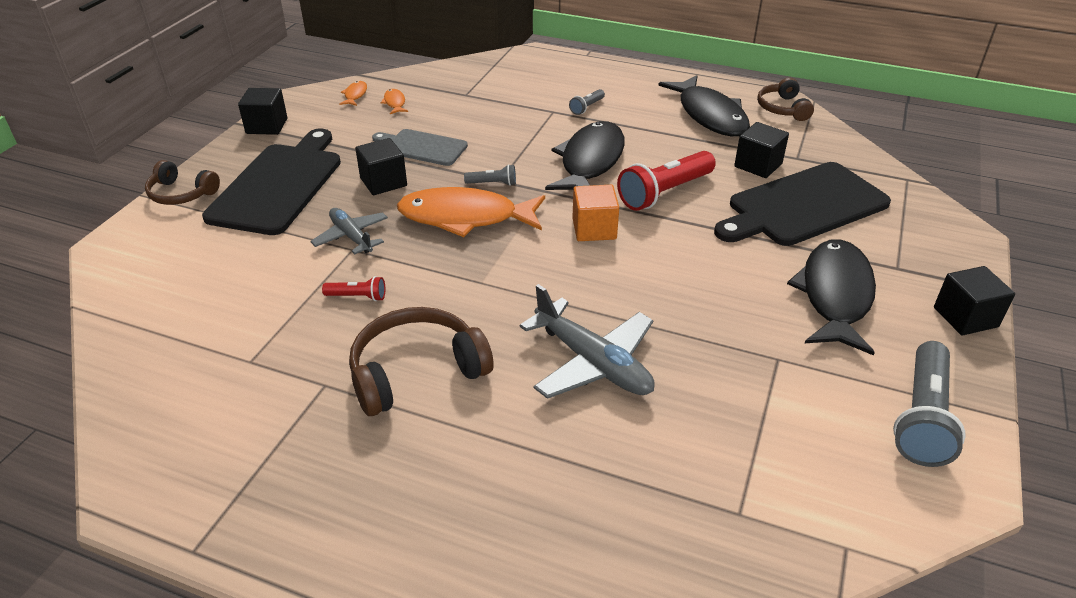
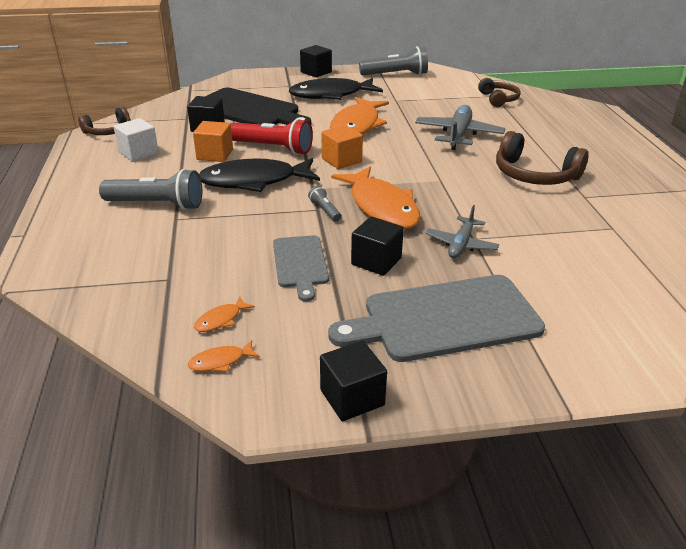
camera: 120 degrees left, 5 degrees down
(181, 194) = (531, 379): brown headphones -> brown headphones (498, 99)
(279, 185) = (444, 319): black cutting board -> grey cutting board
(357, 297) = (512, 215): red flashlight -> none
(587, 107) = (157, 204): grey flashlight -> grey flashlight, size x2.12
(674, 154) = (215, 155): none -> orange cube
(692, 277) = (356, 126): none -> orange fish
(709, 115) = (138, 153): black fish -> white cube

